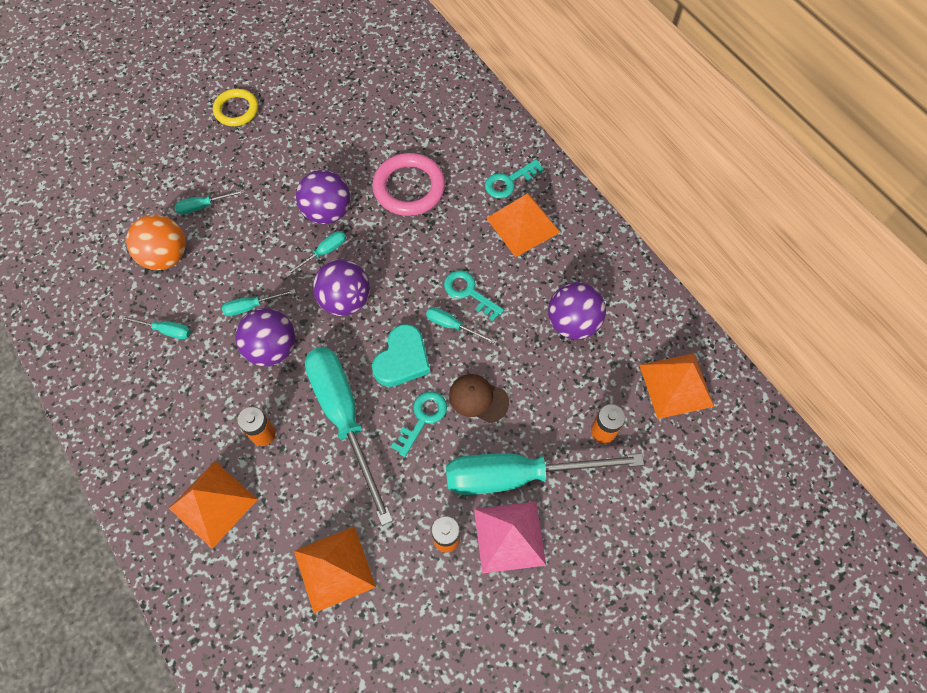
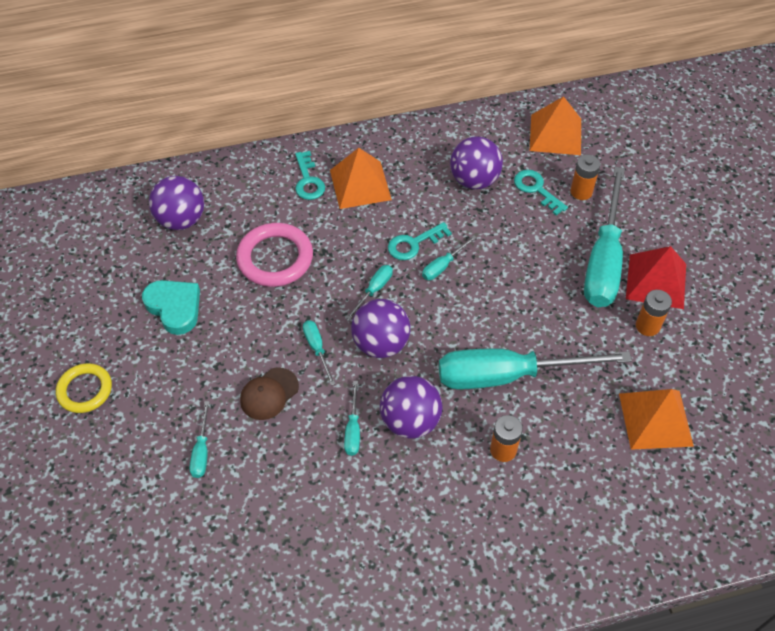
camera: 70 degrees left, 10 degrees down
(165, 330) = (348, 521): turquoise screwdriver -> turquoise screwdriver (374, 290)
(166, 256) = (251, 503): orange ball -> none
(213, 503) = (565, 511): orange pyramid -> none
(327, 212) = (269, 334): purple ball -> purple ball (181, 220)
(402, 359) = (464, 313): turquoise heart -> turquoise heart (174, 308)
(422, 418) = (529, 313): turquoise key -> turquoise key (536, 189)
(478, 398) = (523, 267): brown cap -> brown cap (269, 394)
(509, 536) = (656, 281): pink pyramid -> red pyramid

